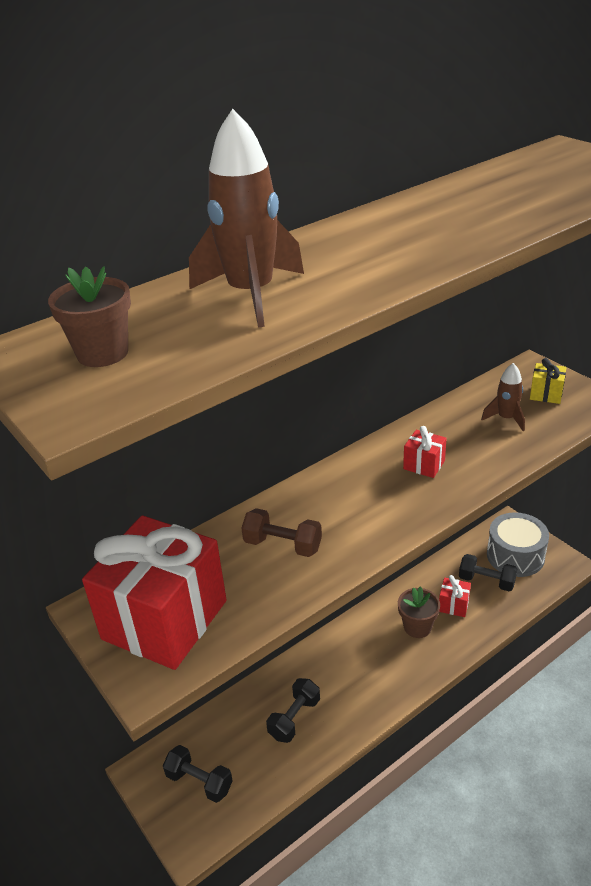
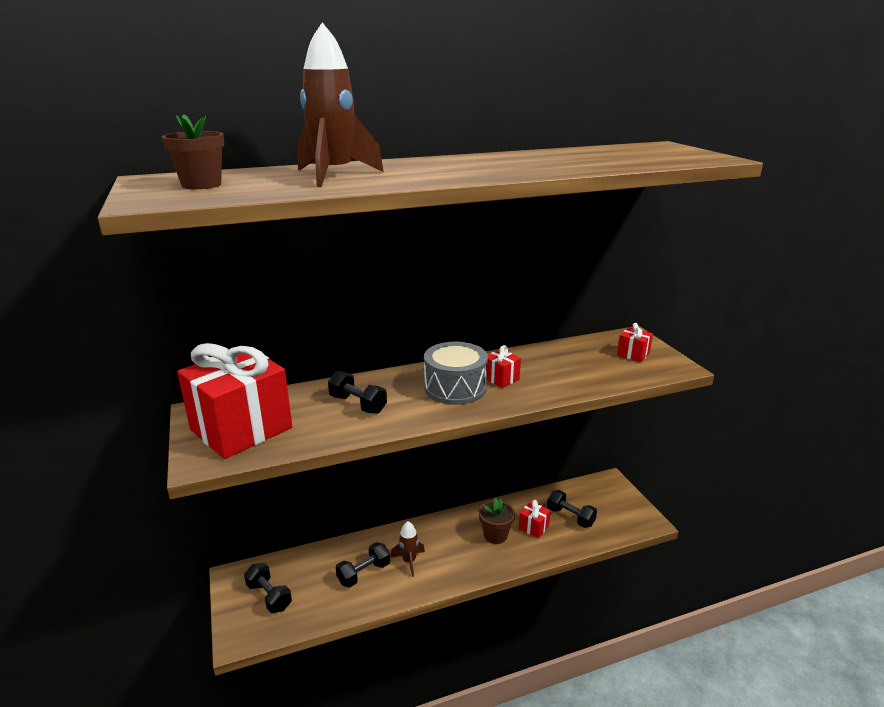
camera: 15 degrees right, 10 degrees down
(283, 545) = (358, 404): brown dumbbell -> black dumbbell
(506, 418) = (588, 363): brown rocket -> brown rocket (409, 561)
(515, 556) = (604, 505): grey drum -> grey drum (455, 388)
(546, 394) = (633, 354): yellow gift -> red gift

